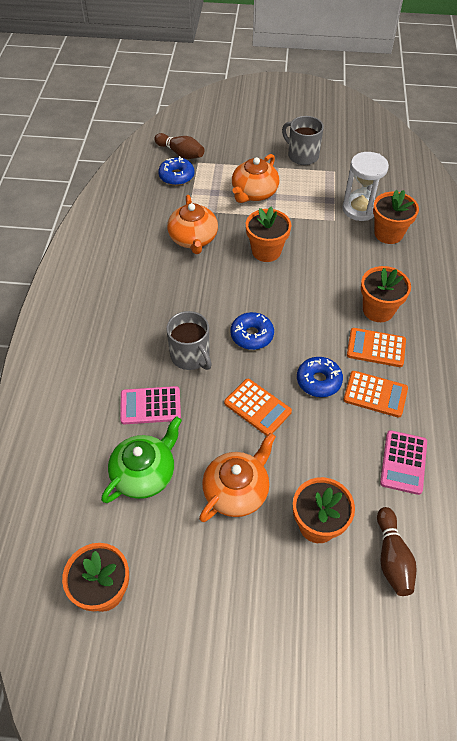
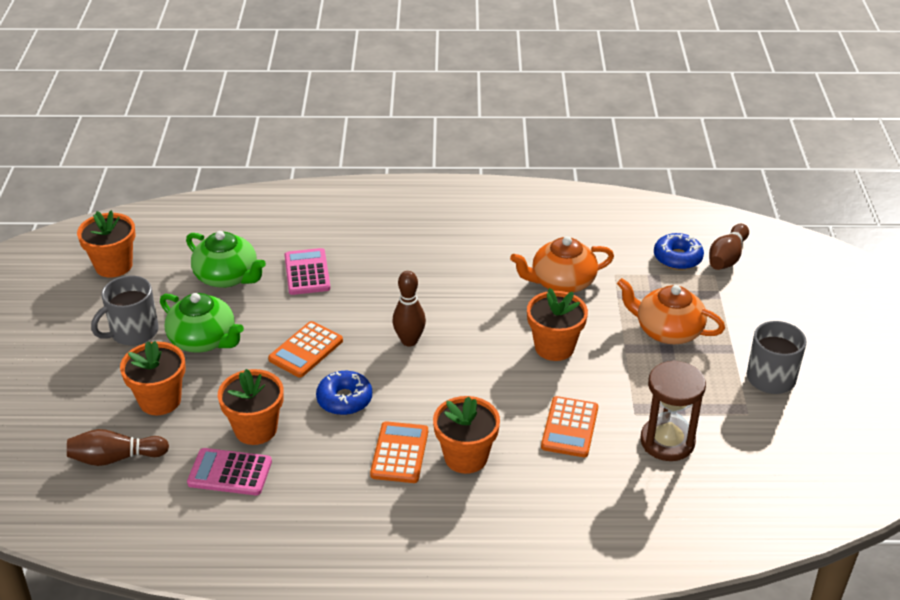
camera: 85 degrees right, 15 degrees down
(190, 356) = (374, 295): grey mug -> grey mug (133, 332)
(237, 490) = (204, 340): orange teapot -> green teapot
(252, 335) = (409, 341): blue donut -> brown bowling pin
(359, 209) = (667, 441): white hourglass -> brown hourglass
(375, 394) = (326, 450): orange calculator -> orange calculator (569, 427)
(388, 233) = (621, 473): orange flower pot -> orange flower pot (256, 429)

